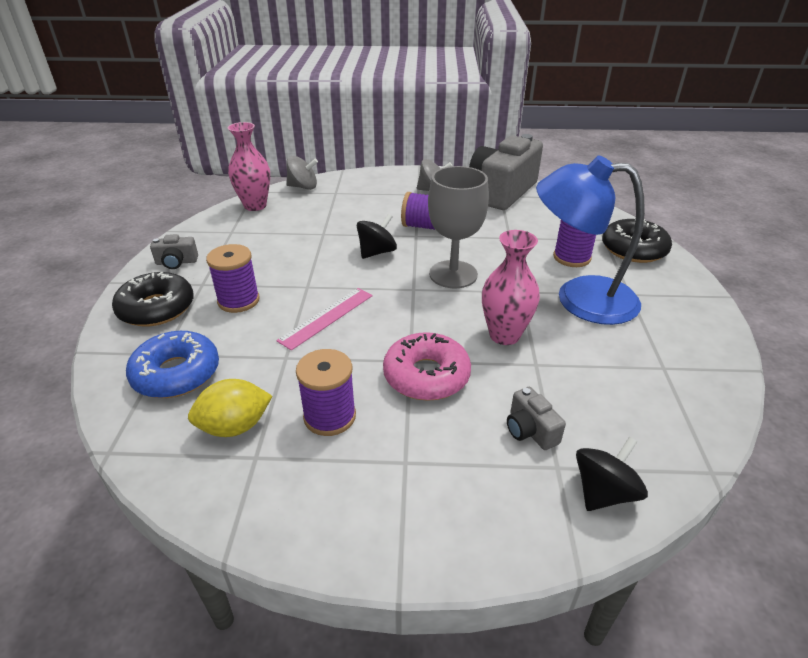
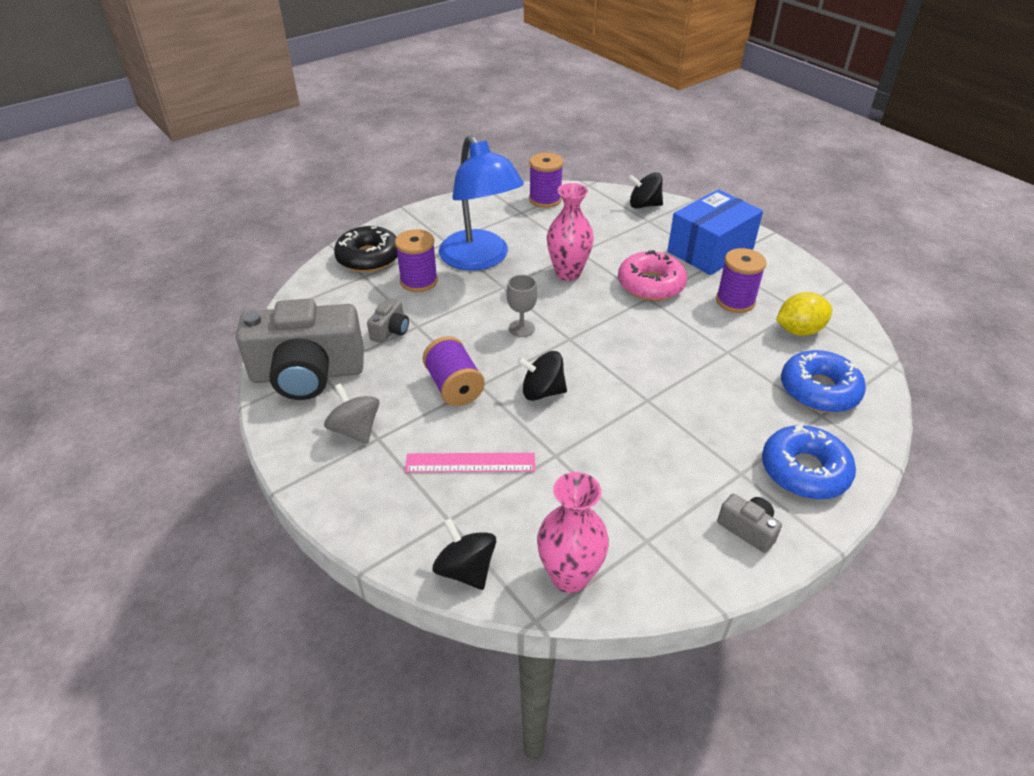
camera: 130 degrees left, 5 degrees up
(156, 308) = (804, 471): black donut -> blue donut
(235, 426) = (799, 330): yellow lemon -> yellow lemon turned 45 degrees counterclockwise
(238, 300) = (721, 426): purple spool -> purple spool (545, 199)
(303, 187) = (466, 569): grey spinning top -> black spinning top
(326, 317) = (665, 360): pink ruler -> pink ruler (470, 463)
(433, 474) = (710, 250): none -> blue box
(453, 274) = (521, 328): grey goblet -> grey goblet, size x0.52
(530, 430) = (637, 235): grey camera -> grey camera (390, 331)

